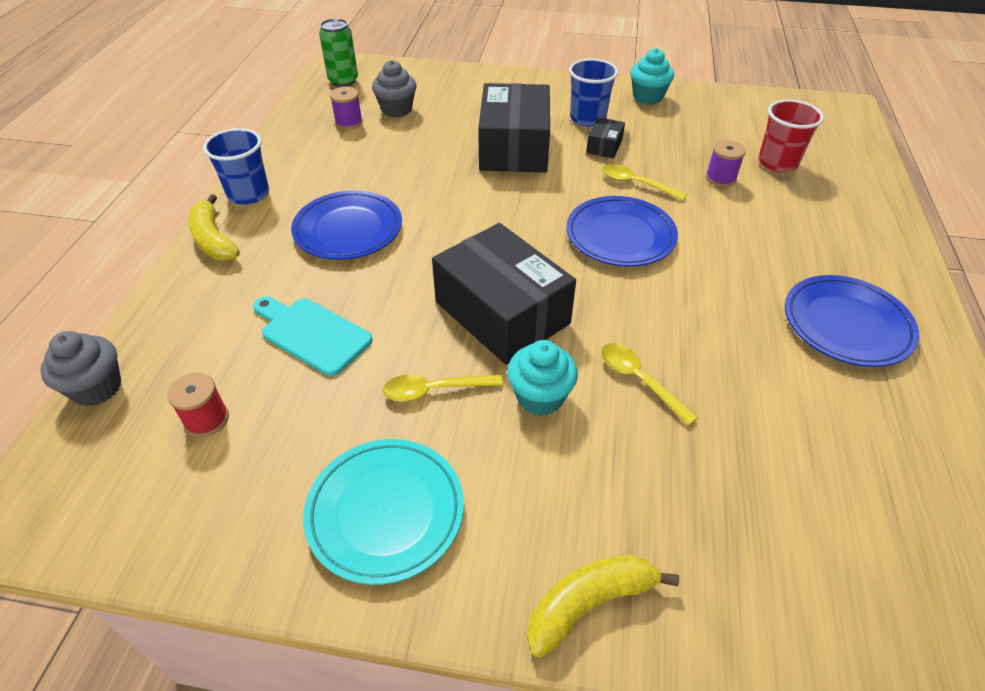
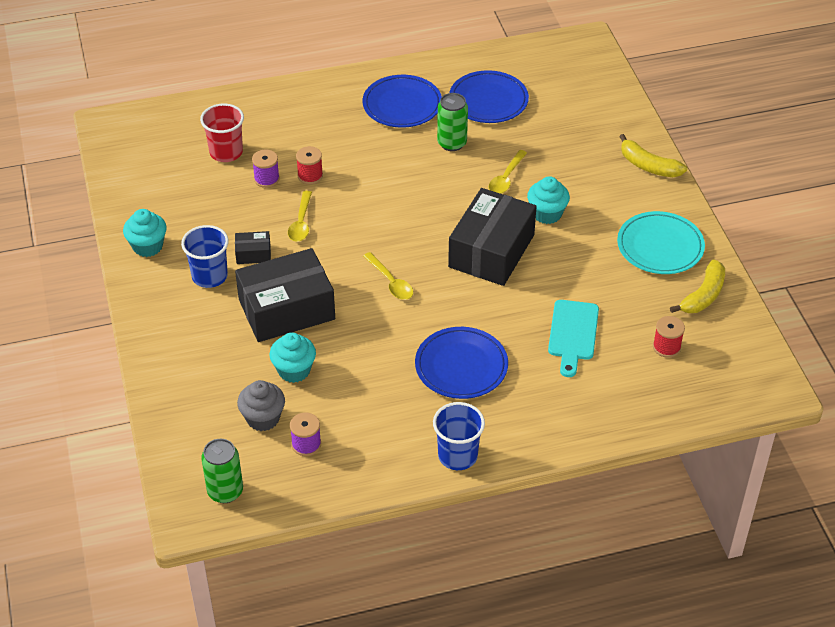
camera: 115 degrees left, 0 degrees up
(97, 388) = (687, 414): grey cupcake -> none
(213, 240) = (525, 443): yellow banana -> yellow banana (703, 295)
(435, 135) = (294, 370): none -> turquoise cupcake
(435, 390) = (574, 258): yellow spoon -> yellow spoon (391, 282)
(620, 236) = (374, 216): blue plate -> blue plate (488, 101)
(714, 208) = (310, 176): none -> red spool
(741, 348) = (452, 143): none -> green can

